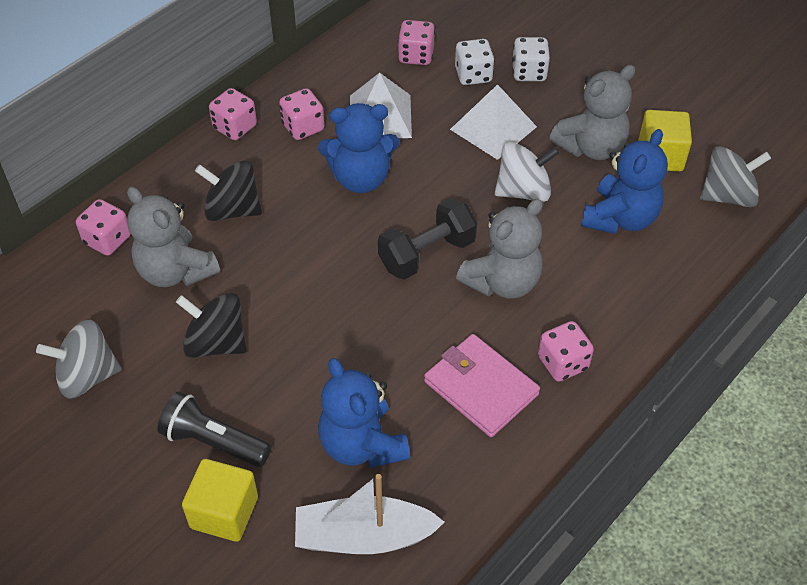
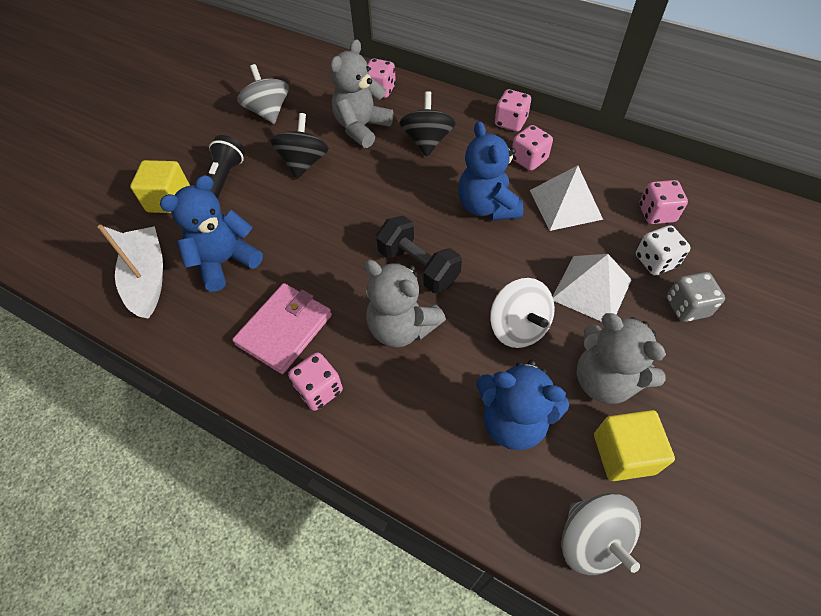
camera: 80 degrees right, 5 degrees up
(529, 72) = (686, 307): white dice -> grey dice

